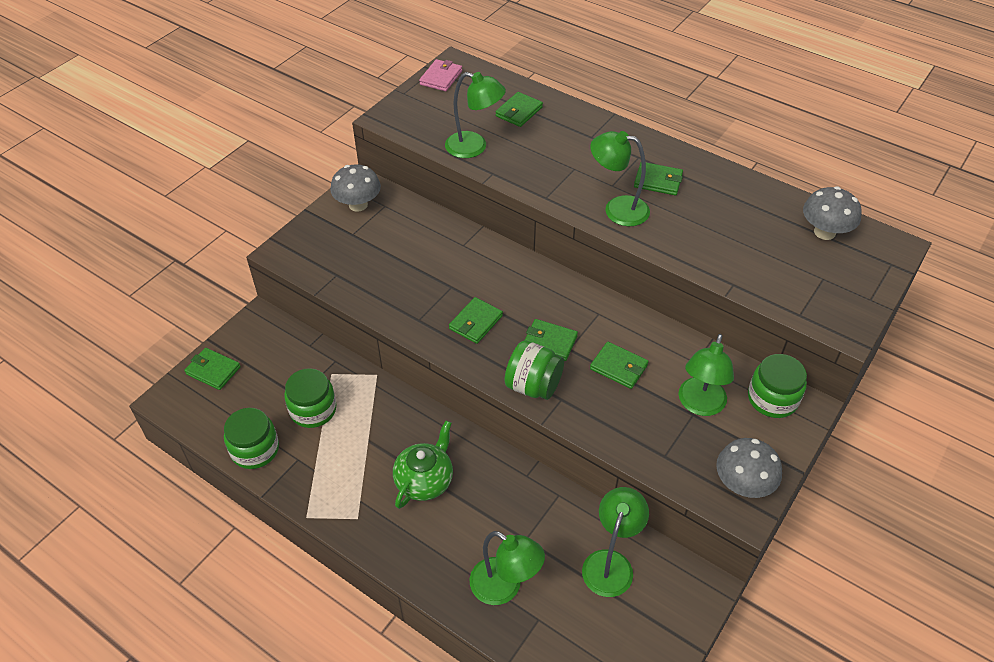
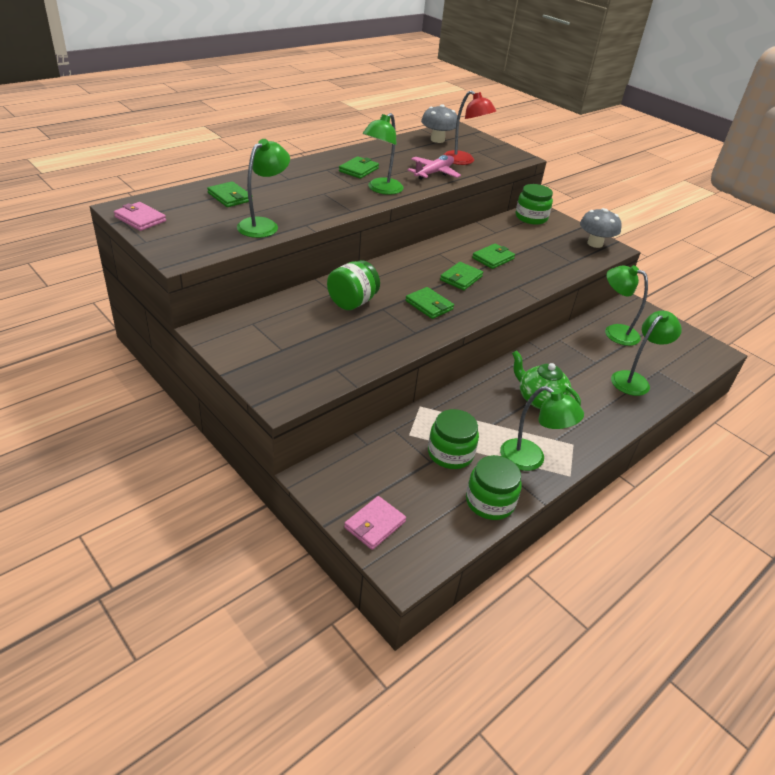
camera: 80 degrees left, 10 degrees down
(213, 370) = (375, 525): green wallet -> pink wallet
(358, 205) = (239, 338): grey mushroom -> none
(533, 386) = (502, 294): green jar -> green jar (352, 302)
(699, 405) = (532, 240): green lamp -> green lamp (531, 459)
(704, 245) = (434, 173): none -> pink plane
(771, 268) = (463, 161): none -> red lamp

